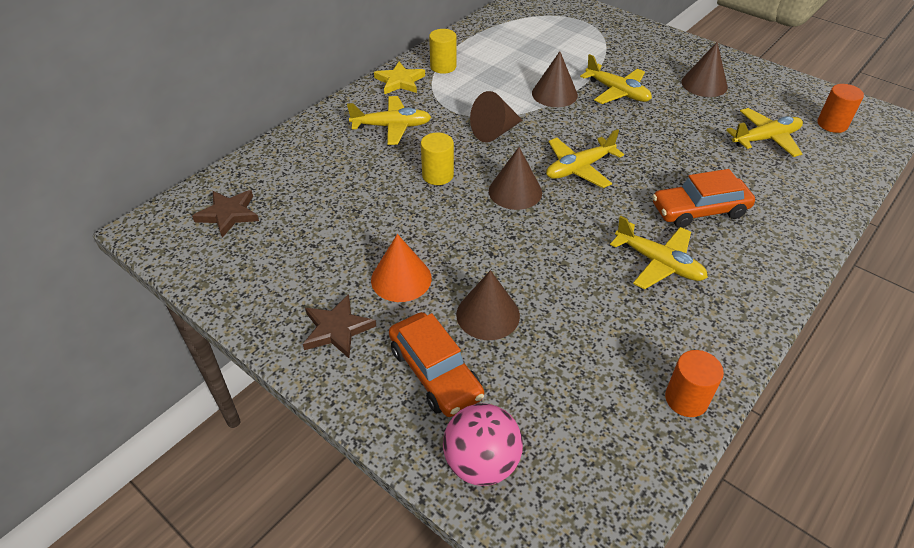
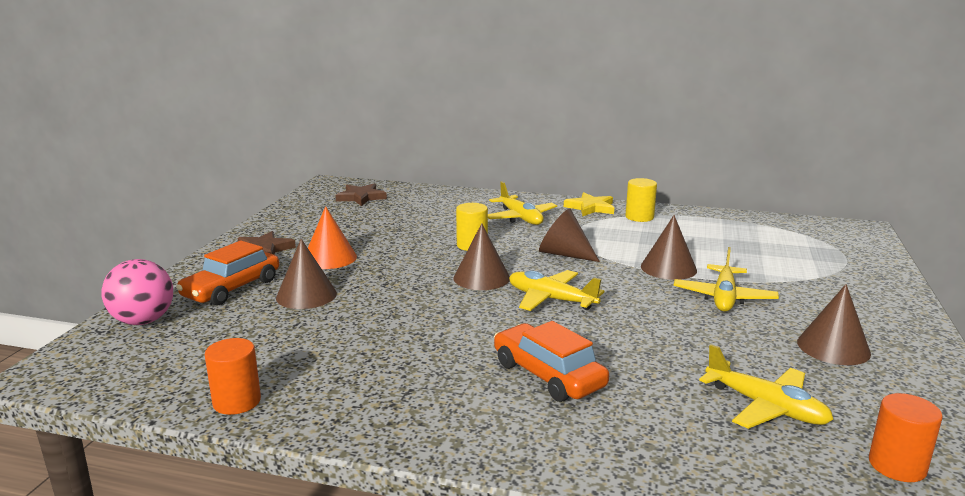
camera: 65 degrees right, 25 degrees down
(659, 263) = (432, 362): yellow plane -> none

